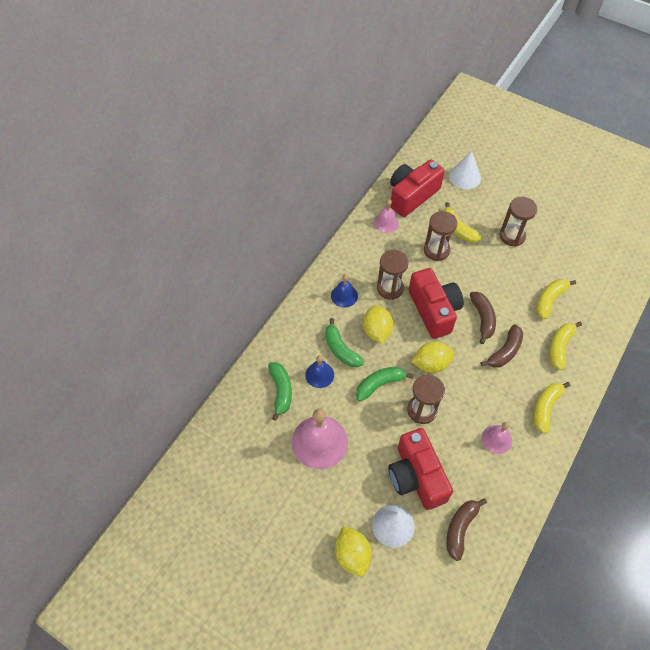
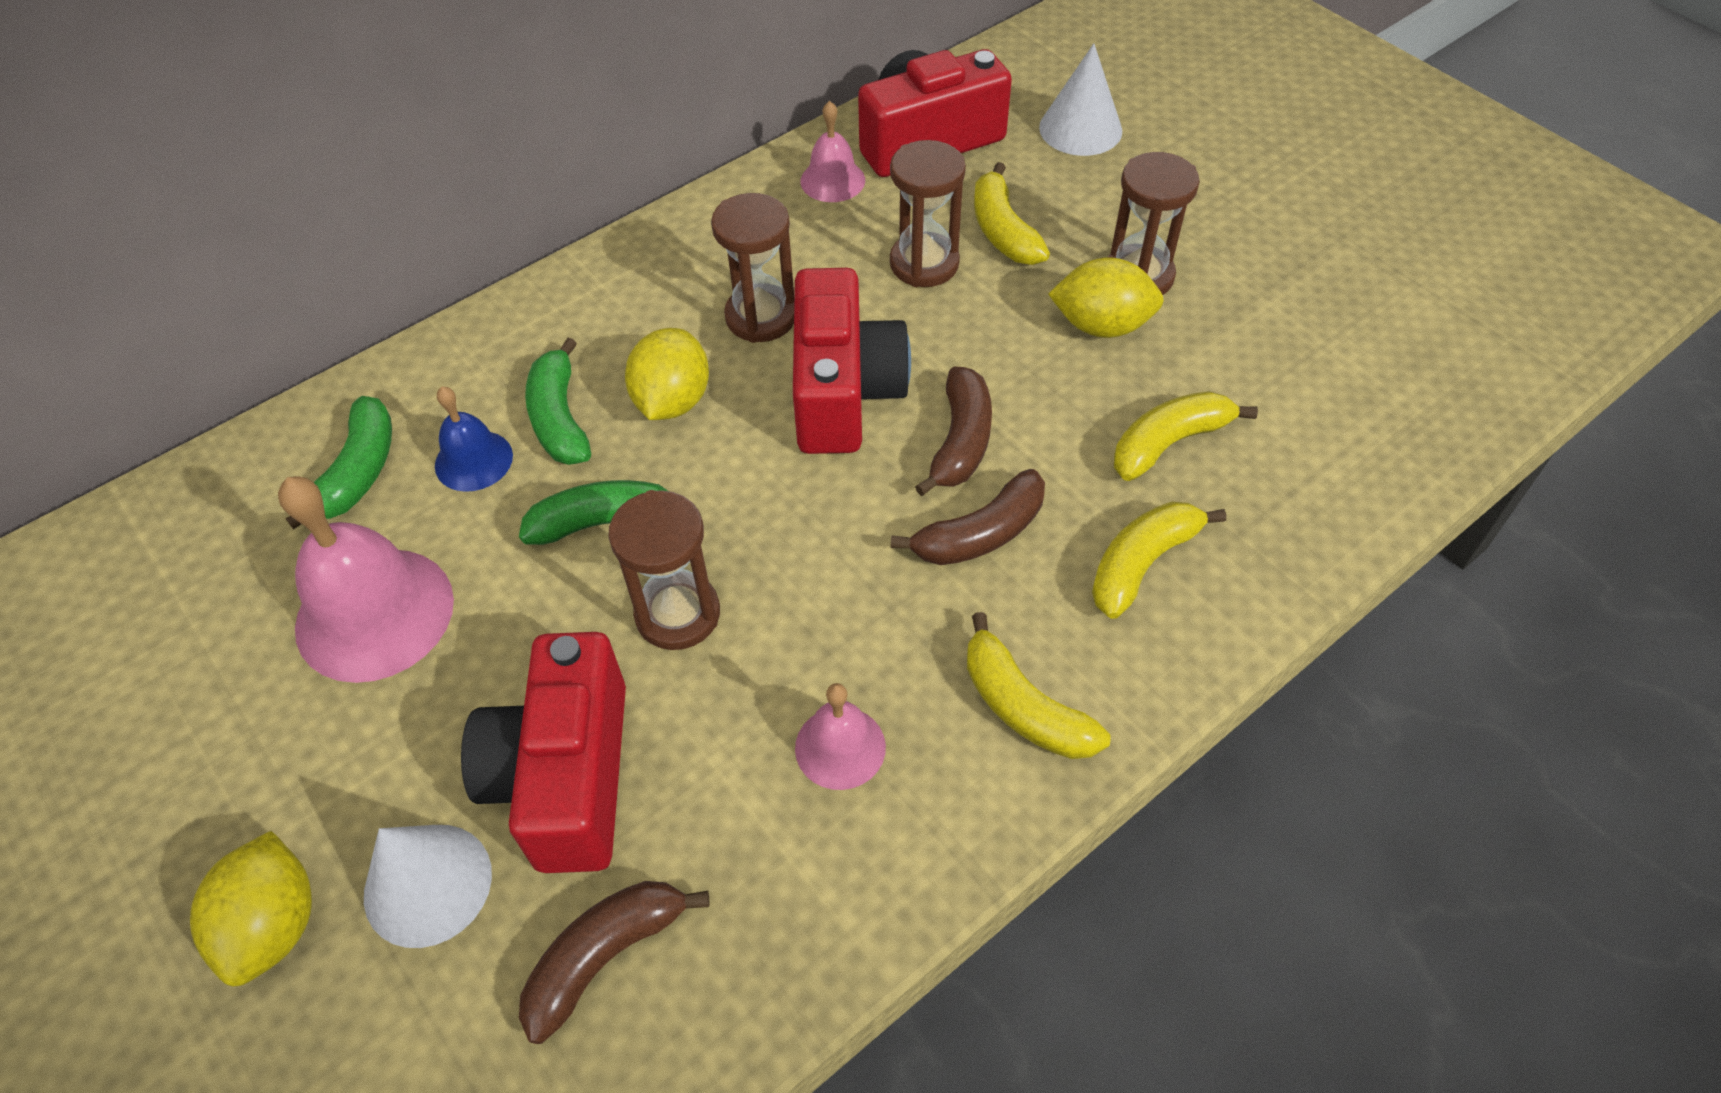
camera: 20 degrees right, 5 degrees down
(344, 295) = (640, 306): blue bell -> none
(431, 364) = (766, 511): yellow lemon -> yellow lemon (1101, 325)
(545, 407) = (1023, 706): yellow banana -> yellow banana turned 90 degrees counterclockwise

